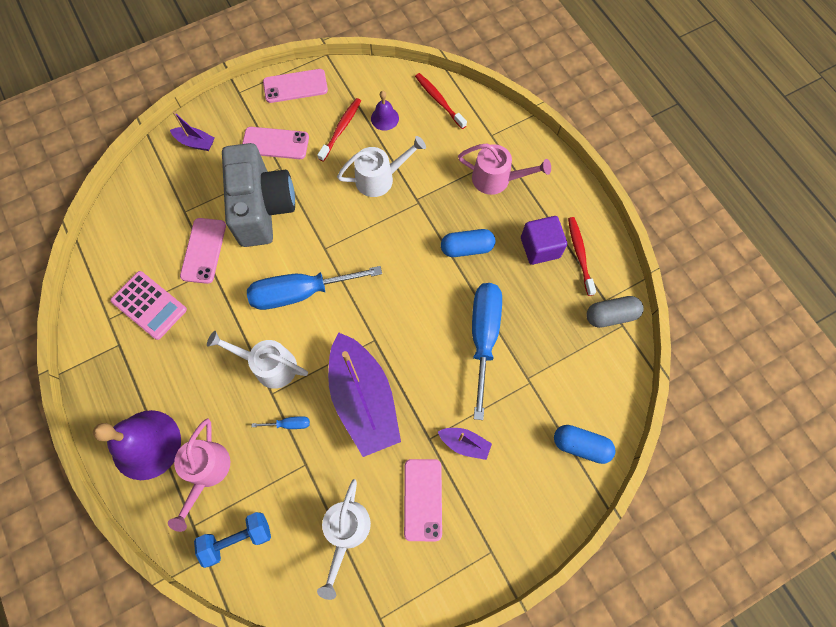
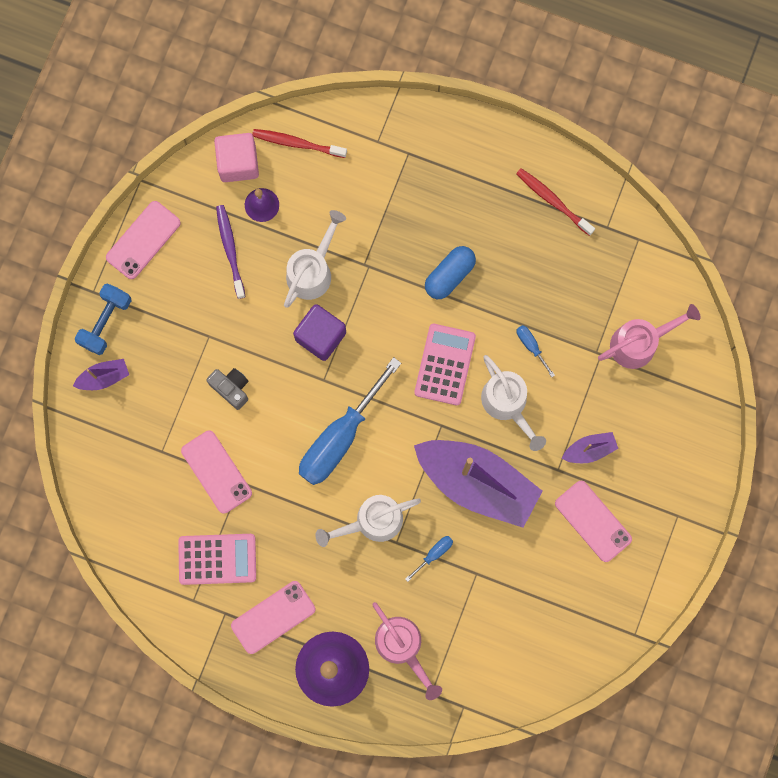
camera: 40 degrees left, 10 degrees up
(237, 539) = (475, 673): blue dumbbell -> blue dumbbell (105, 322)
(262, 208) = (231, 388): grey camera -> grey camera, size x0.41
(275, 143) = (181, 315): pink phone -> pink phone (273, 617)
(341, 129) = (230, 250): red toothbrush -> purple toothbrush
(346, 533) = (555, 597): white watering can -> white watering can (508, 405)
(392, 86) = (238, 163): none -> pink cube
(413, 302) = (445, 364): none -> pink calculator
(483, 337) = (531, 346): blue screwdriver -> blue screwdriver, size x0.40
(497, 179) = (421, 184): pink watering can -> pink watering can (640, 342)
(540, 247) = (513, 222): purple cube -> purple cube (320, 336)
(580, 445) = (682, 373): blue capsule -> none
(611, 315) = (622, 238): grey capsule -> none

